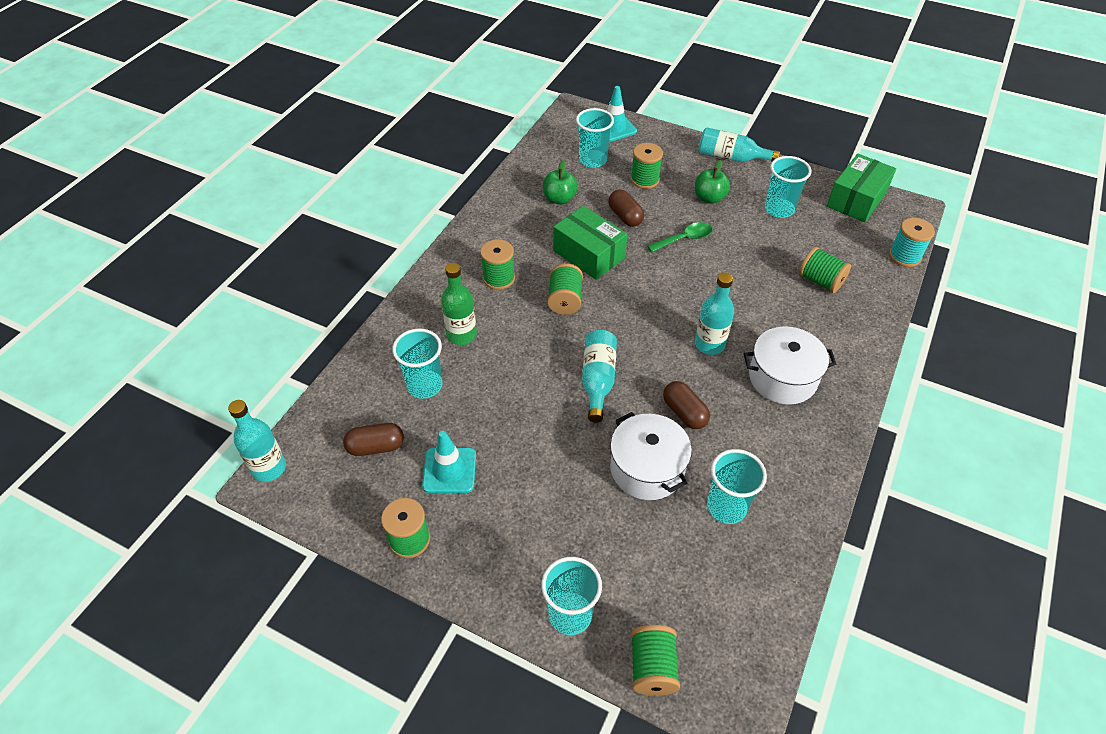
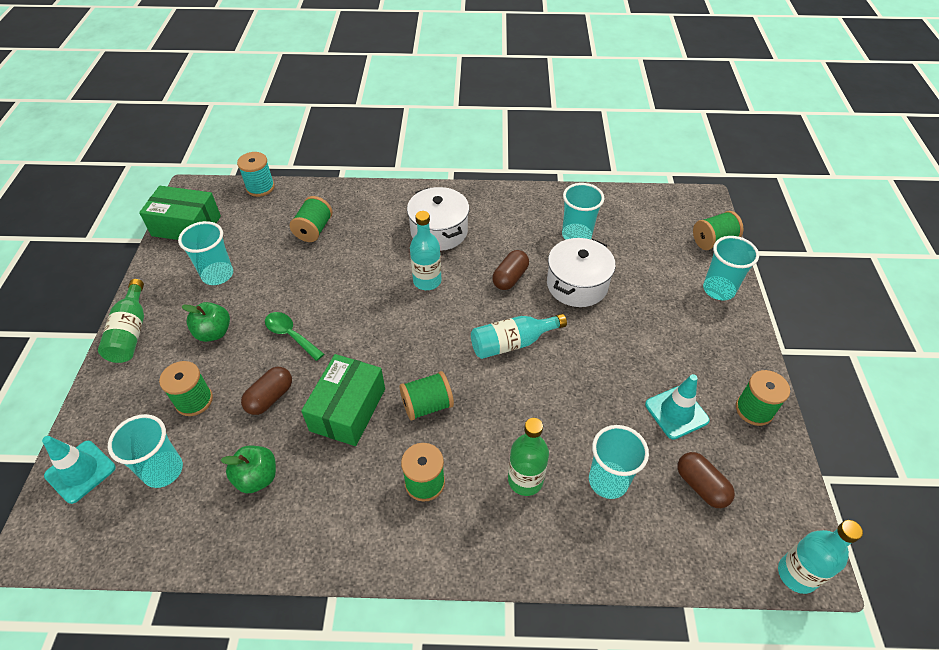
camera: 115 degrees left, 0 degrees up
(731, 157) = (131, 332): turquoise bottle -> green bottle

